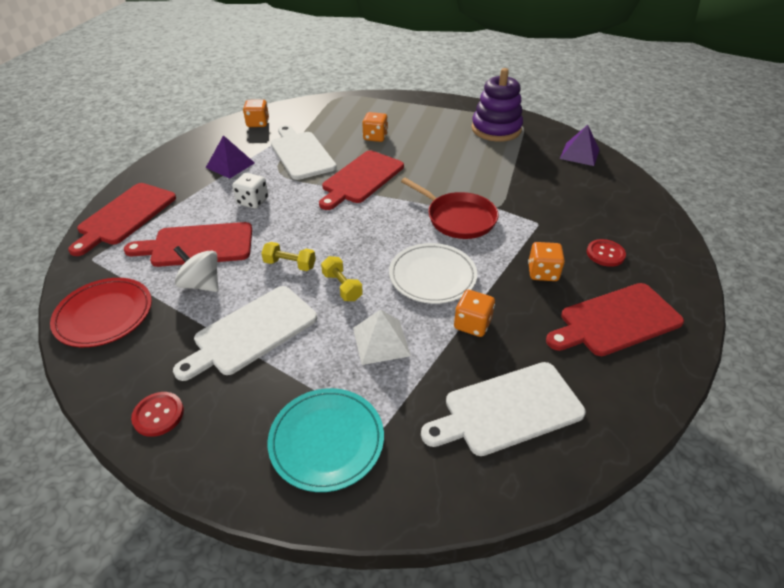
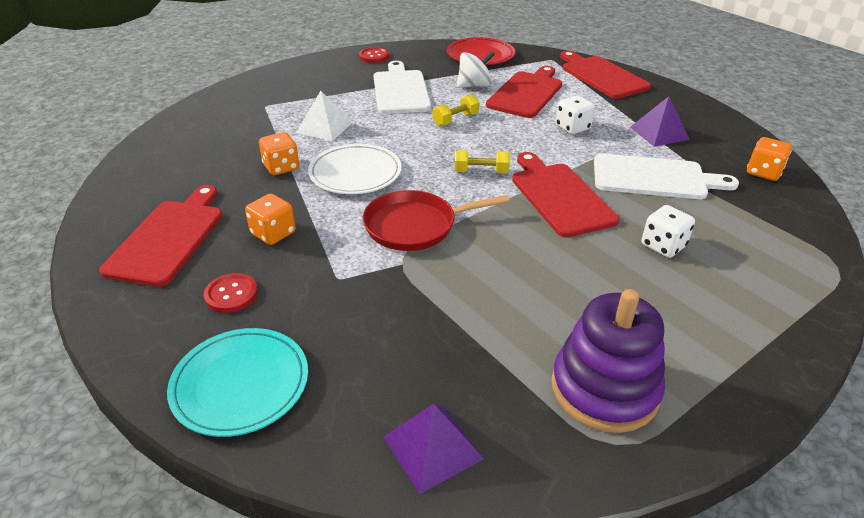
camera: 125 degrees right, 5 degrees down
(326, 441) = (284, 89): turquoise plate -> turquoise plate (240, 384)
(342, 287) = (400, 131): yellow dumbbell -> yellow dumbbell (481, 172)
(375, 137) = (663, 246): orange dice -> white dice
(508, 409) = (202, 147): white cutting board -> none

